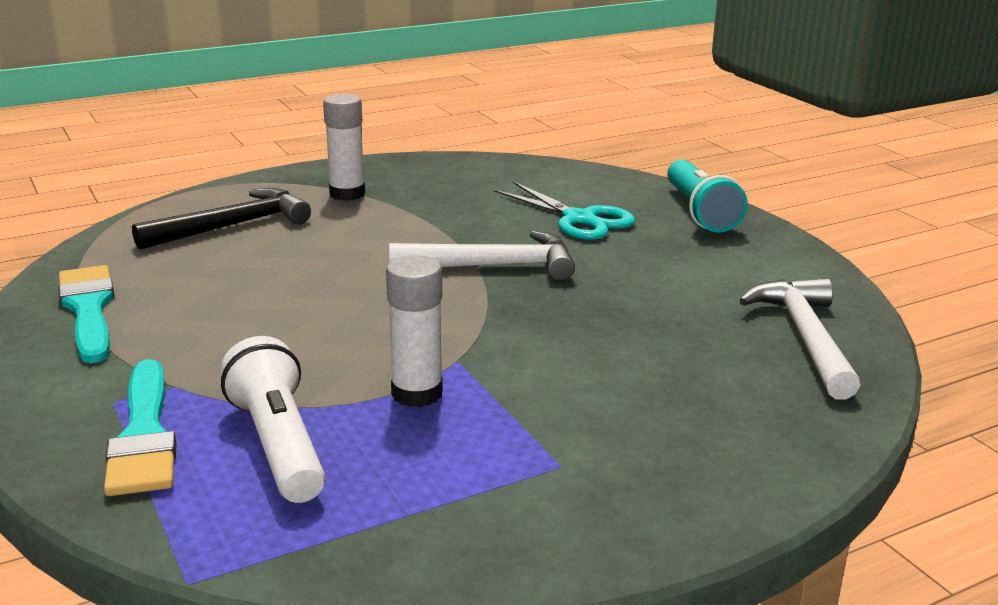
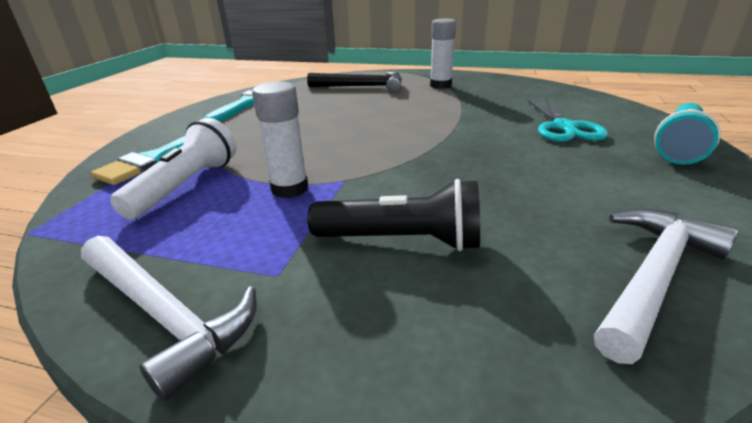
camera: 45 degrees right, 5 degrees up
(493, 266) = (458, 137): white hammer -> white hammer (164, 314)
(612, 390) = (402, 240): none -> black flashlight

